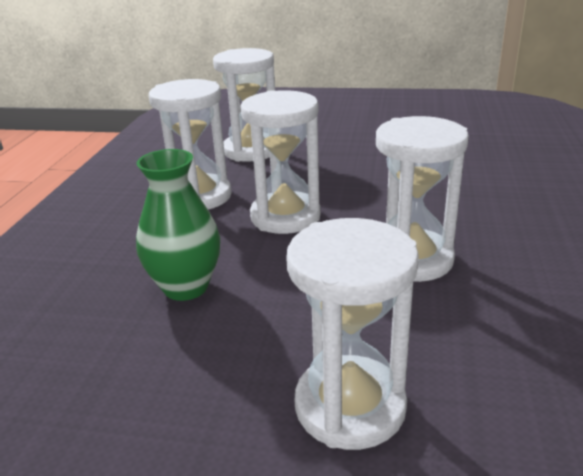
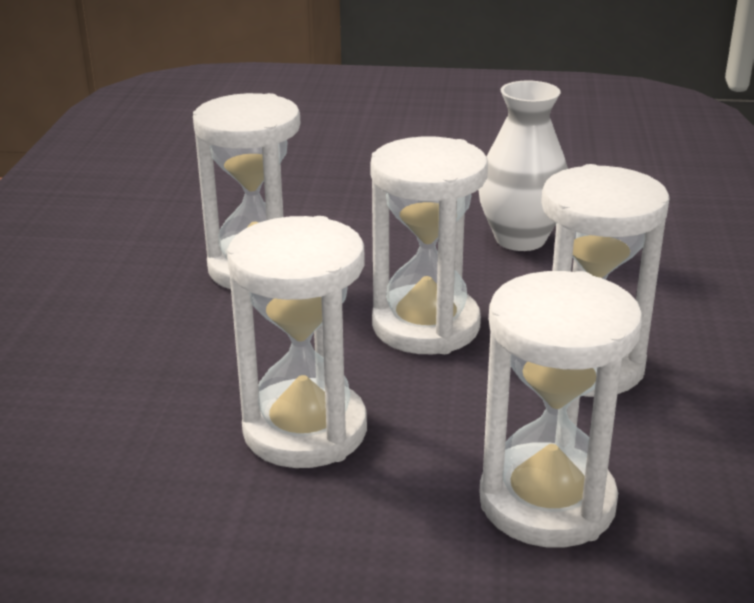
camera: 175 degrees right, 0 degrees up
(186, 287) = (520, 239): green vase -> white vase
(350, 406) = (344, 169): white hourglass -> white hourglass (305, 430)

